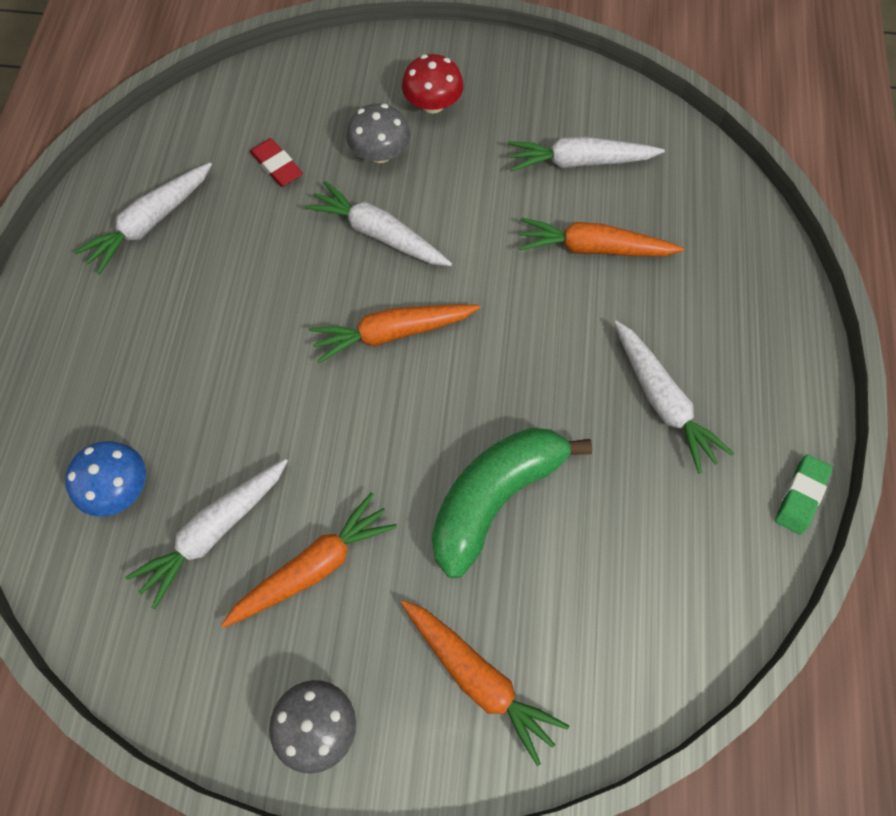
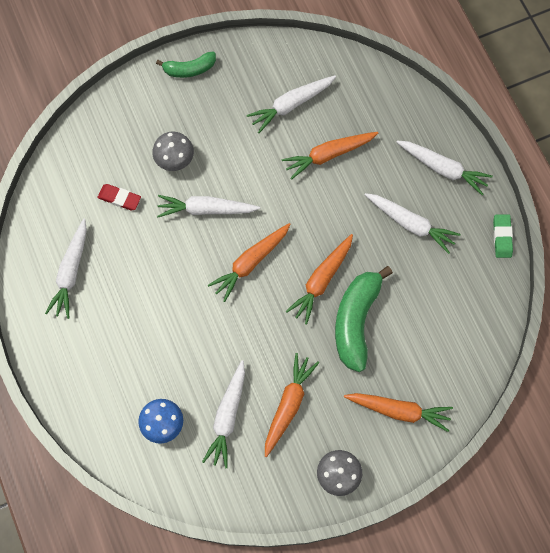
camera: 30 degrees left, 5 degrees up
(433, 104) = (185, 110): red mushroom -> none
(471, 61) = (189, 69): none -> green banana
(479, 411) = (321, 280): none -> orange carrot
(756, 348) = (442, 168): none -> white carrot

